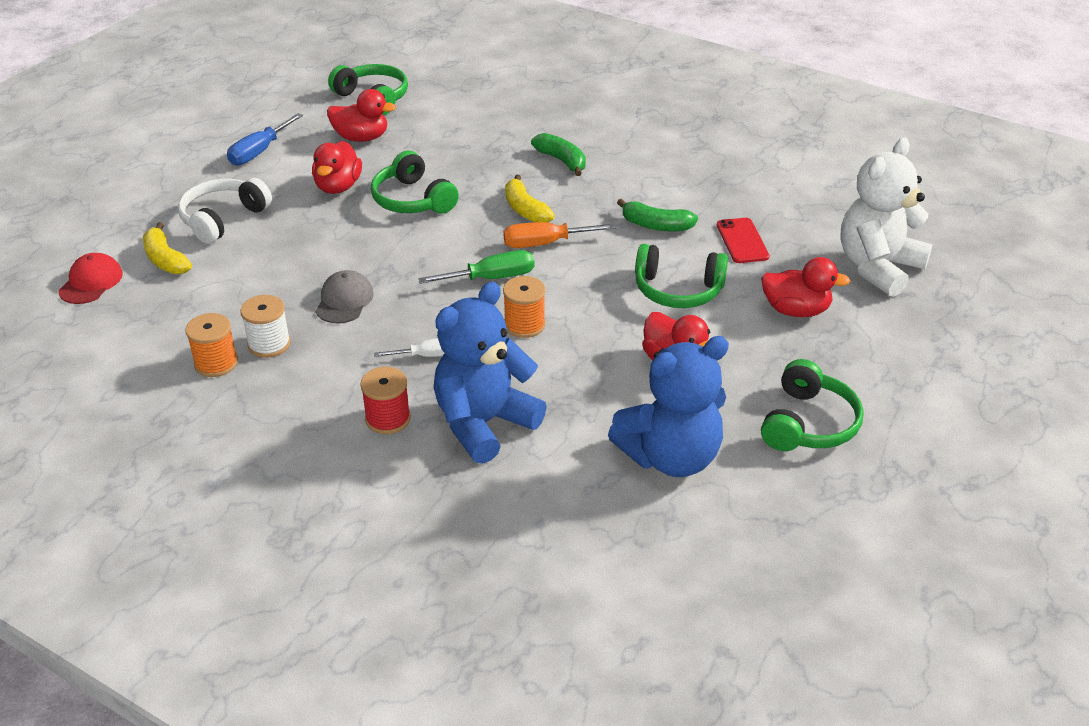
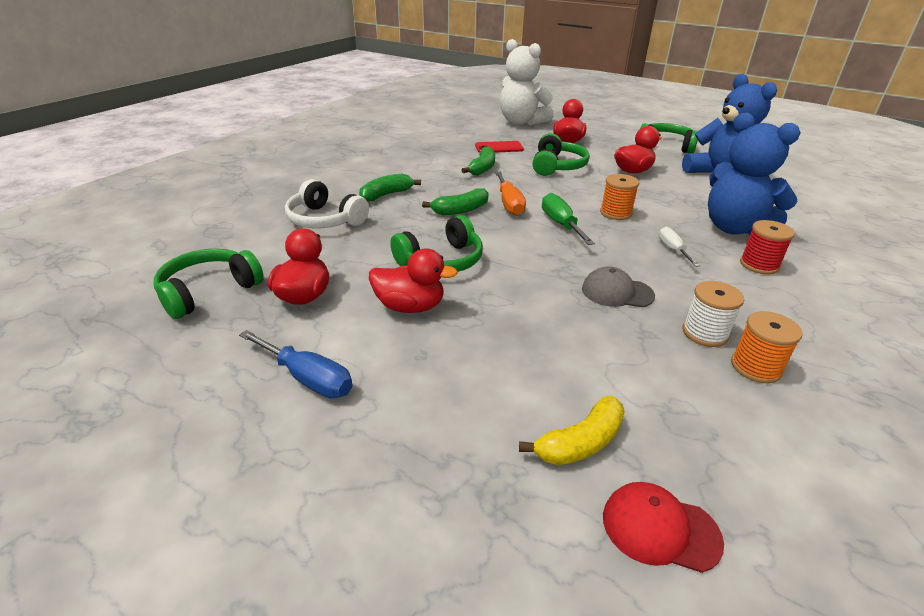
camera: 90 degrees left, 5 degrees down
(223, 219) = (477, 395): white headphones -> white headphones (325, 220)
(525, 209) = (460, 210): yellow banana -> green banana

